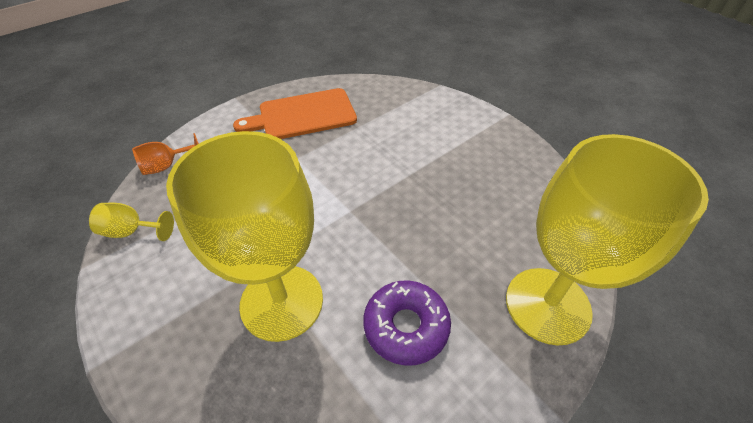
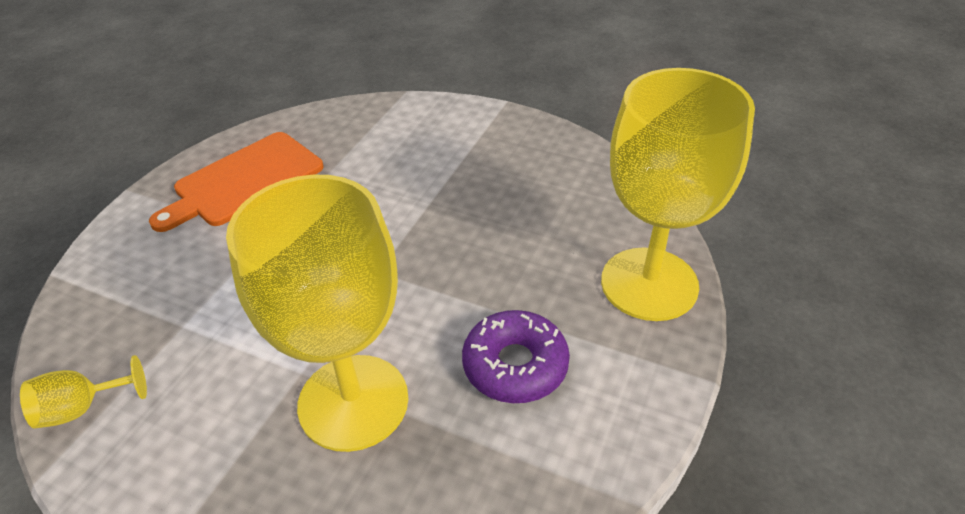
camera: 25 degrees left, 5 degrees down
(166, 166) = (78, 310): orange goblet -> none

